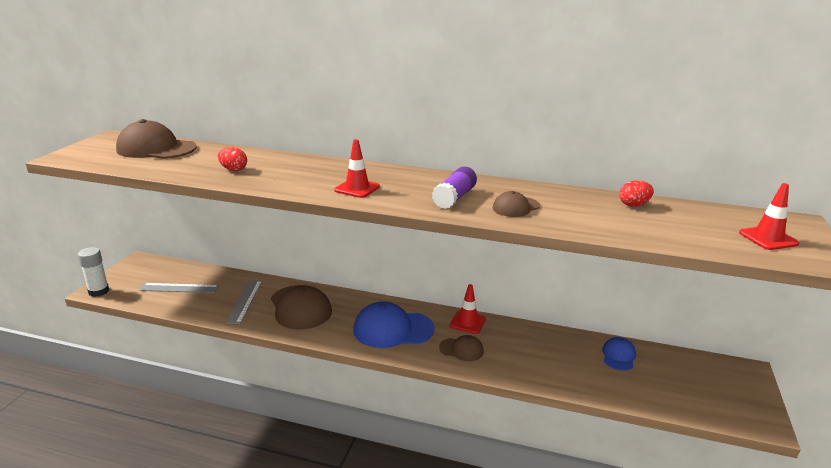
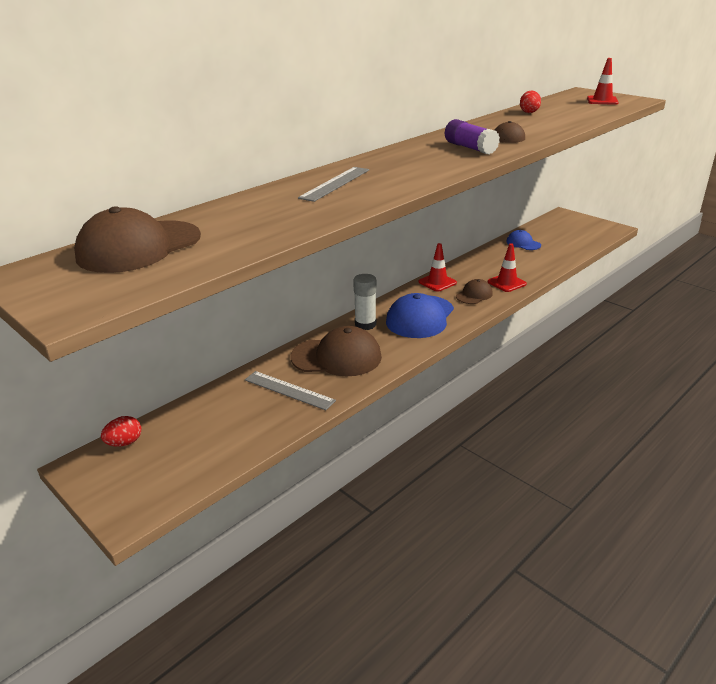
camera: 60 degrees left, 5 degrees up
(98, 291) = (133, 514): white glue stick -> white glue stick (365, 324)
(179, 288) = (205, 435): grey ruler -> grey ruler (335, 183)
(233, 169) = (290, 213): red egg -> red egg (124, 443)
(357, 188) = (413, 172): red traffic cone -> red traffic cone (506, 283)

